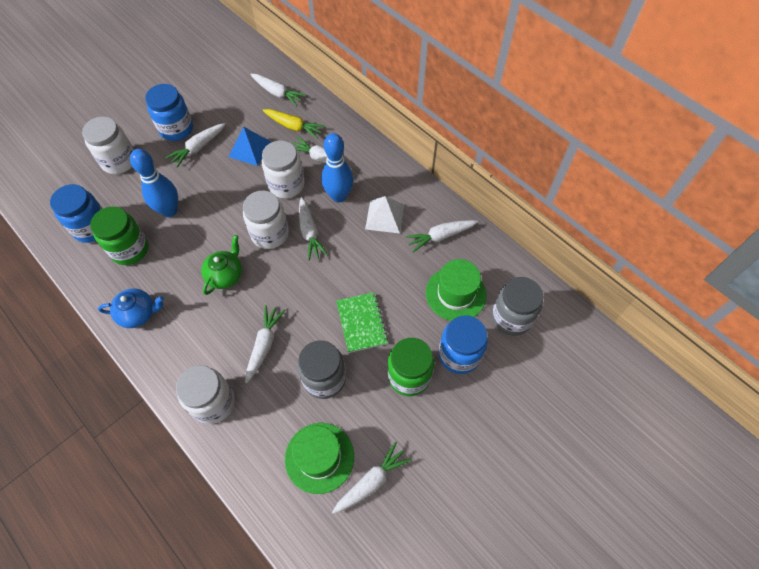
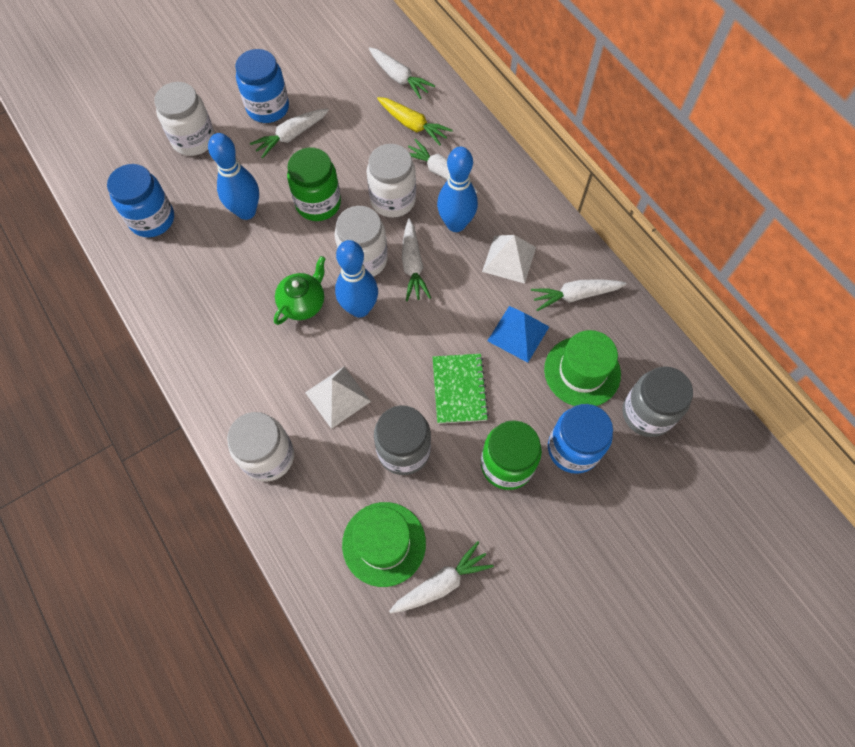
camera: 10 degrees right, 5 degrees up
(130, 249) = (193, 253): green jar -> green jar (318, 203)
(138, 314) = (194, 334): blue teapot -> none
(250, 149) = (354, 147): blue pyramid -> blue pyramid (518, 333)
(264, 345) = (338, 397): white carrot -> white pyramid
(272, 272) = (360, 308): none -> blue bowling pin

